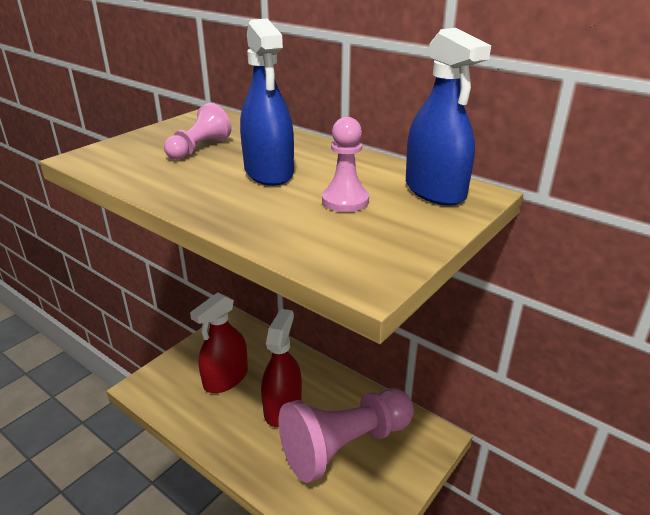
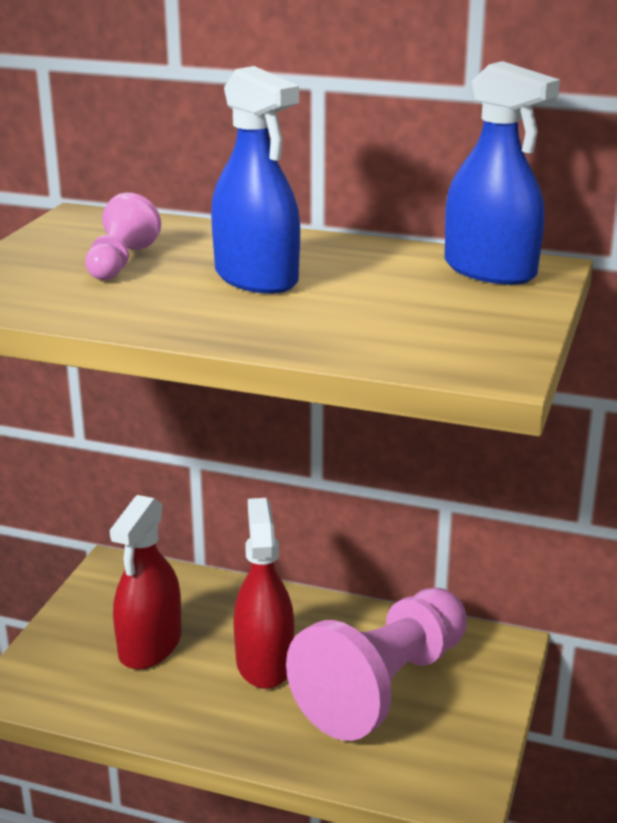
camera: 20 degrees left, 5 degrees down
(345, 201) = (391, 297): pink pawn -> none

